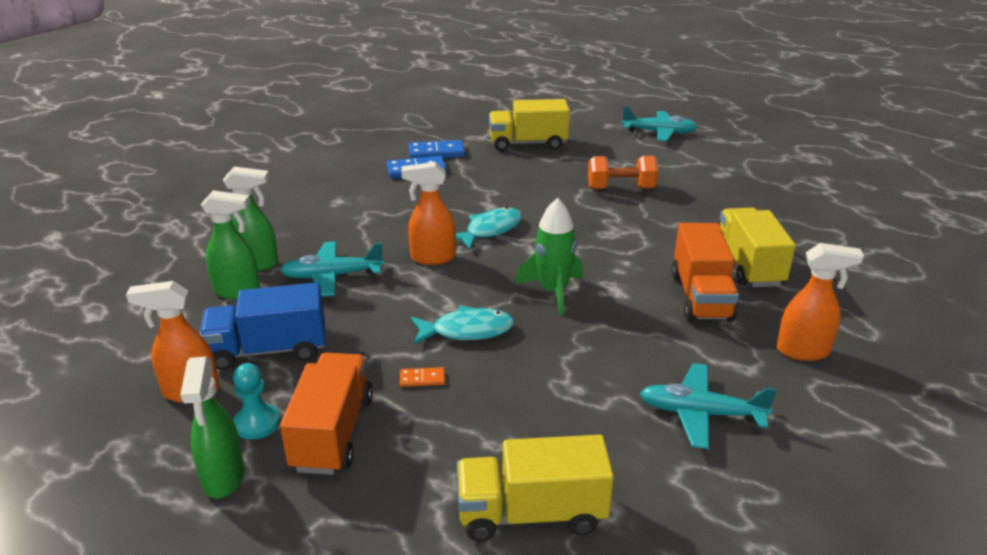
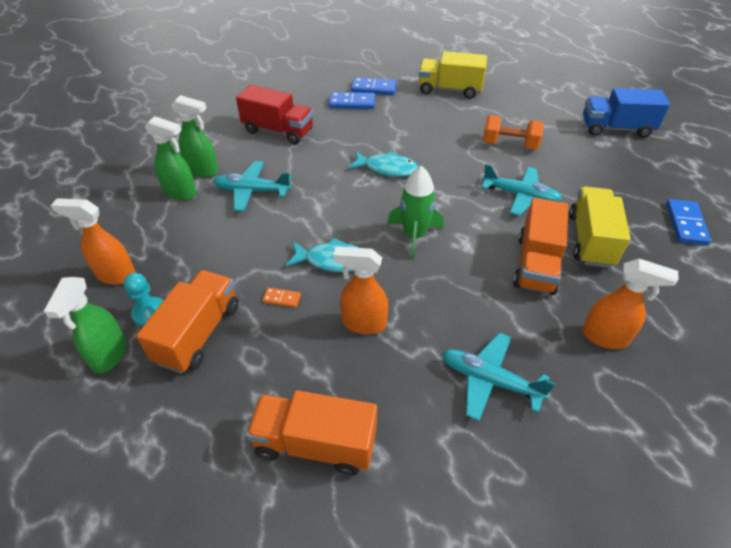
camera: 15 degrees right, 15 degrees up
(269, 350) = (182, 249): blue truck -> blue truck (616, 128)
(336, 210) = (278, 131): none -> red truck
(432, 258) = (332, 187): orange spray bottle -> orange spray bottle (363, 323)
(490, 230) = (387, 168): turquoise fish -> turquoise fish turned 45 degrees clockwise
(531, 513) = (315, 444): yellow truck -> orange truck
(659, 132) = (564, 93): turquoise plane -> turquoise plane (520, 196)
(839, 236) = (686, 224): none -> blue domino

